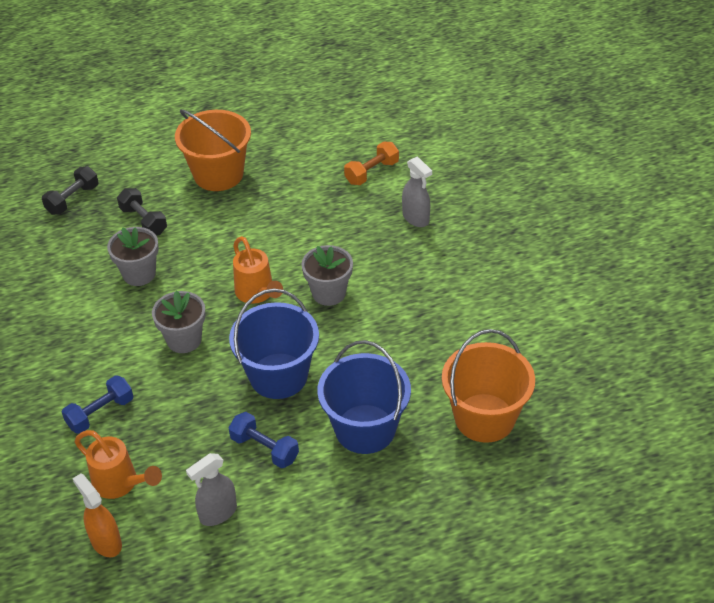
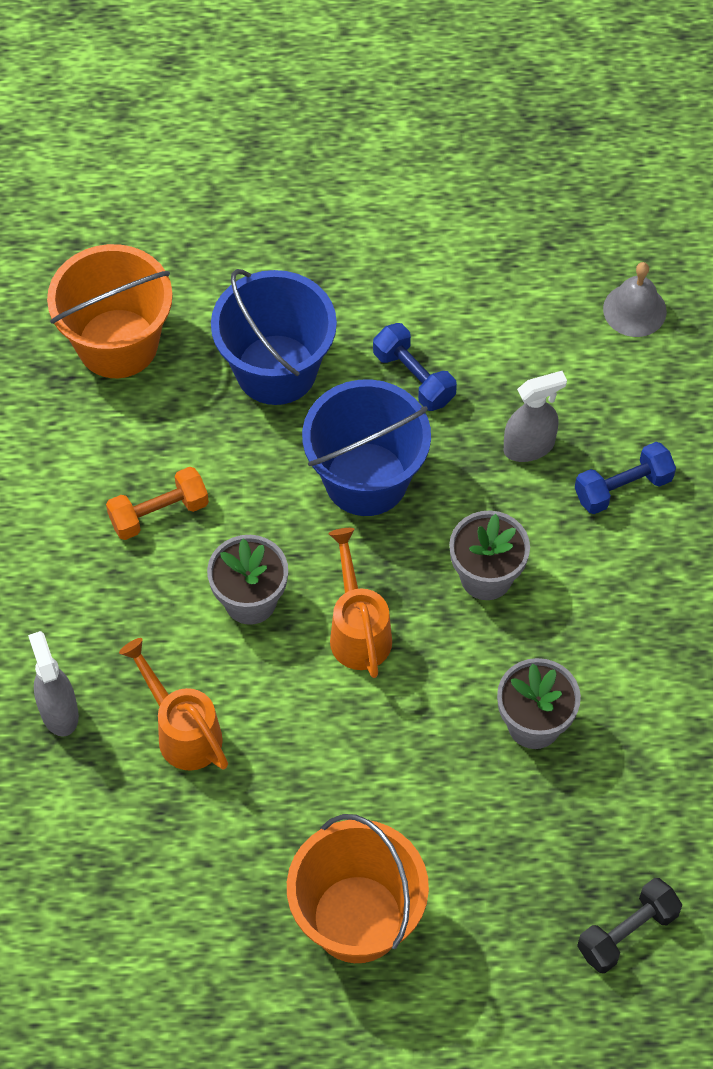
camera: 165 degrees left, 15 degrees up
(106, 542) = (634, 310): orange spray bottle -> grey bell
(121, 484) = (607, 378): orange watering can -> orange watering can (182, 731)
(143, 221) = (509, 841): black dumbbell -> none
(218, 513) = (492, 310): grey spray bottle -> grey spray bottle (529, 446)
(371, 172) = (89, 840): orange dumbbell -> orange dumbbell (159, 513)

